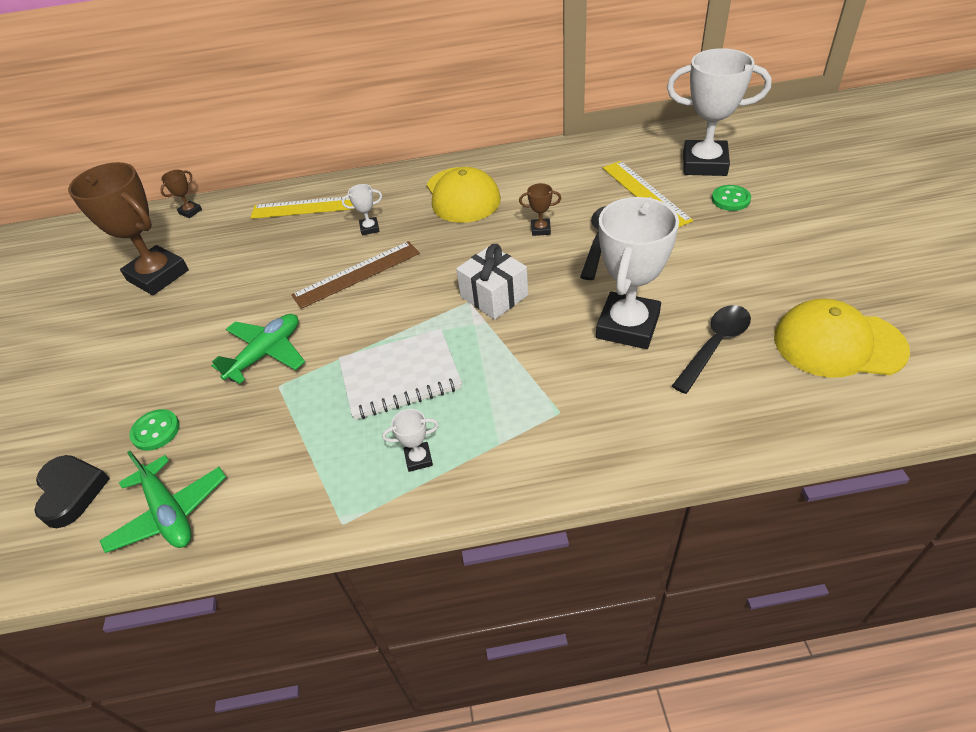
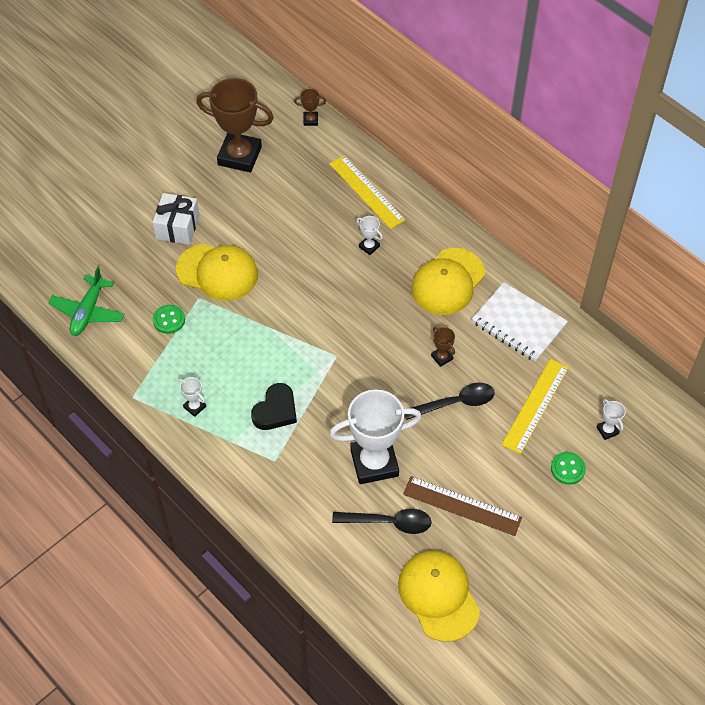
camera: 50 degrees right, 10 degrees up
(71, 492) = (70, 255): black heart -> black heart (275, 410)
(156, 431) = (129, 261): green button -> green button (169, 320)
(158, 275) = (239, 156): brown trophy -> brown trophy turned 75 degrees counterclockwise
(266, 353) = (217, 272): green plane -> yellow cap
(357, 274) = (318, 271): brown ruler -> brown ruler (462, 505)
(400, 376) = (247, 358): white notebook -> white notebook (518, 323)
(494, 296) = (351, 368): white gift -> white gift (177, 227)
(704, 164) = (607, 430): white trophy -> white trophy, size x0.42

